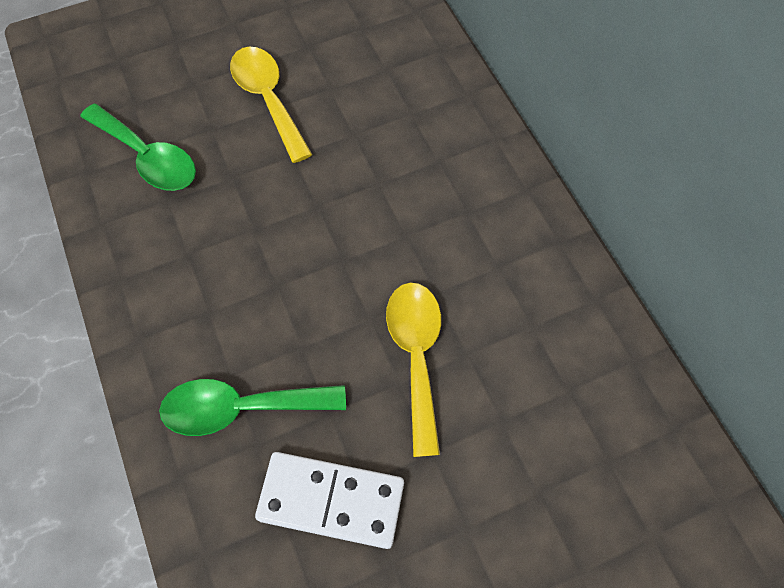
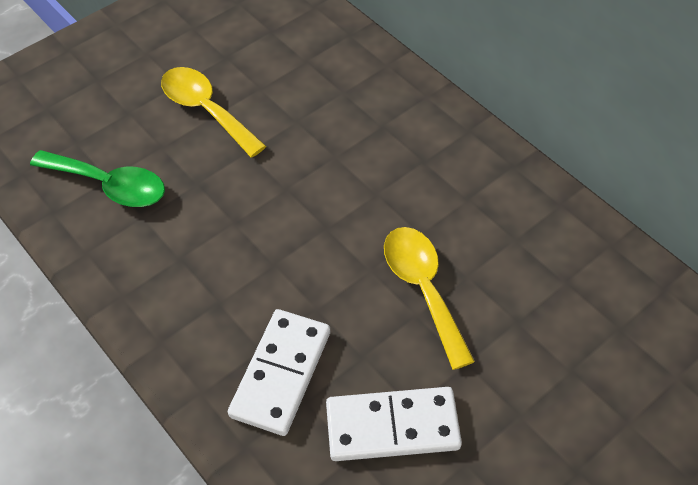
camera: 15 degrees left, 10 degrees down
(241, 408) = (281, 373): green spoon -> white domino

